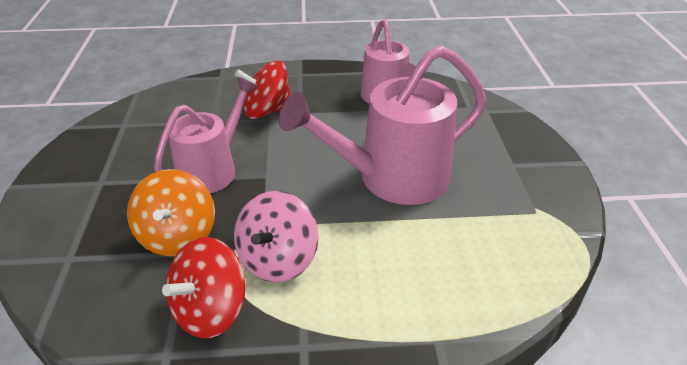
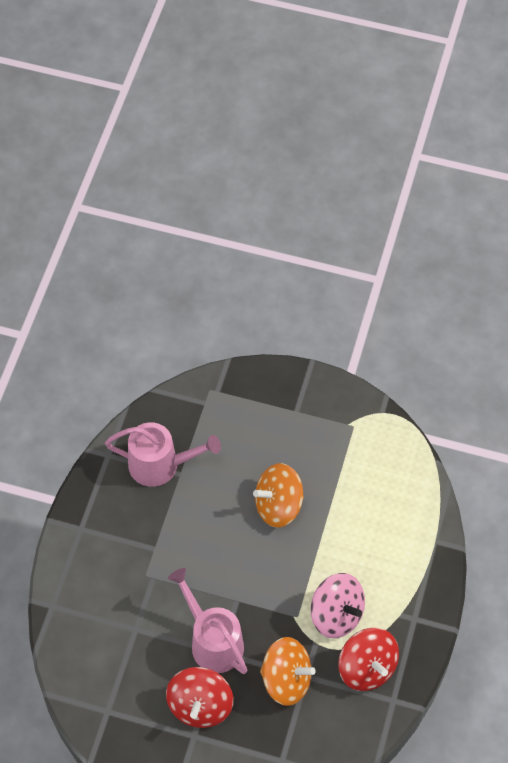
camera: 70 degrees left, 20 degrees up
(267, 111) = (139, 576): red spinning top -> red spinning top (200, 706)
(393, 178) = (278, 506): pink watering can -> orange spinning top

